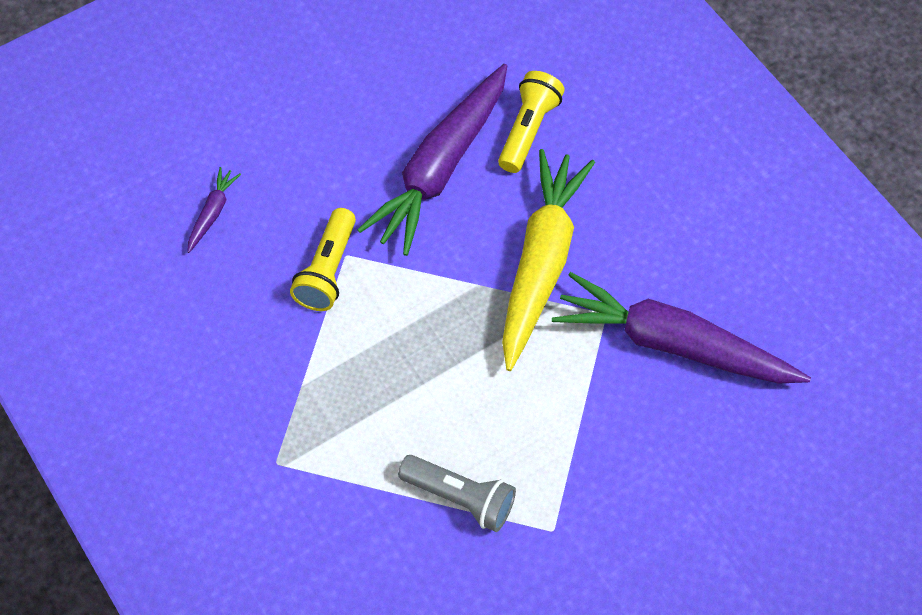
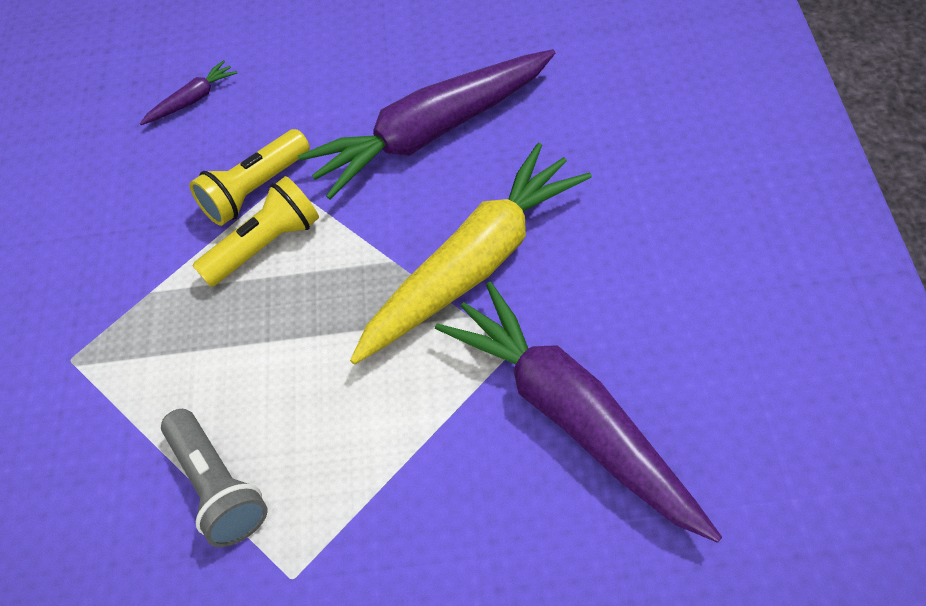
camera: 35 degrees right, 5 degrees down
(528, 130) = (546, 126): yellow flashlight -> yellow flashlight (265, 245)

